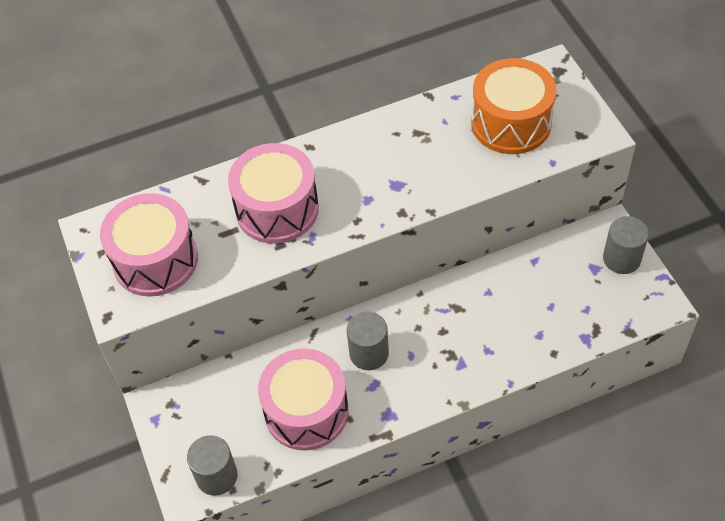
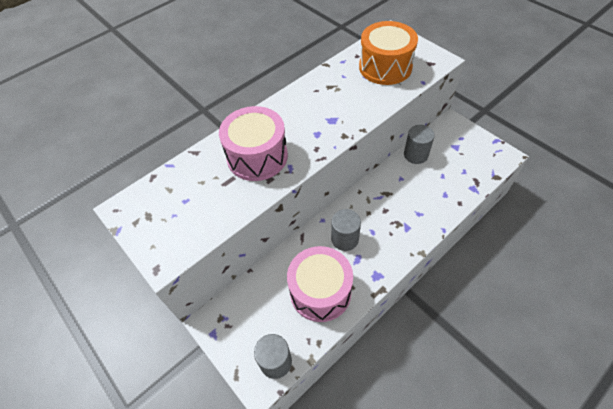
camera: 20 degrees left, 0 degrees up
(155, 260) = (180, 216): pink drum -> none
(621, 259) = (468, 137): grey cylinder -> grey cylinder (415, 155)

